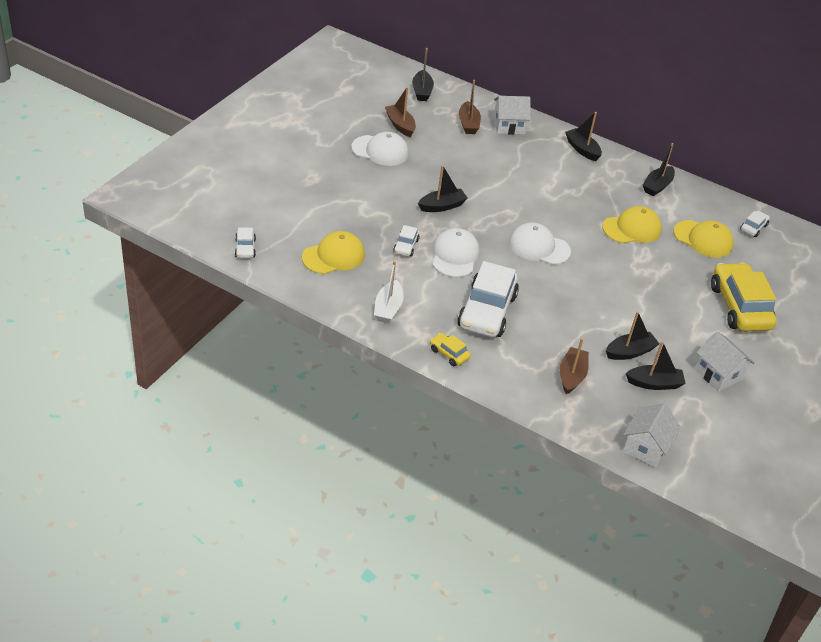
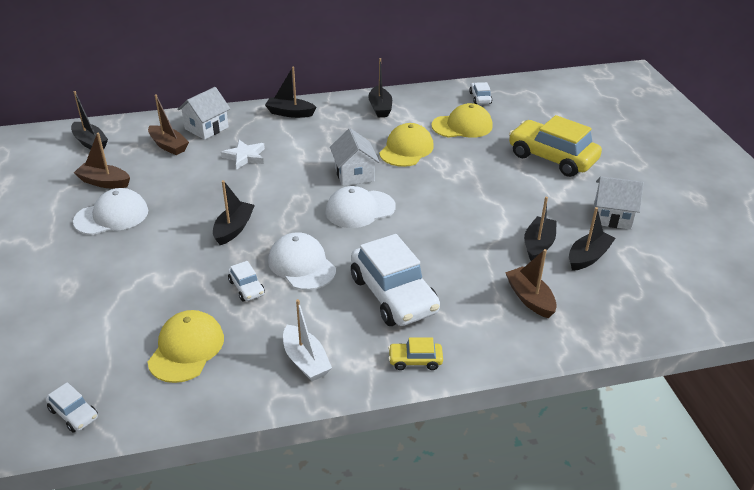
camera: 40 degrees left, 5 degrees down
(509, 162) = (245, 157): none -> white star
(645, 447) = (658, 314): white house -> white house (354, 174)

